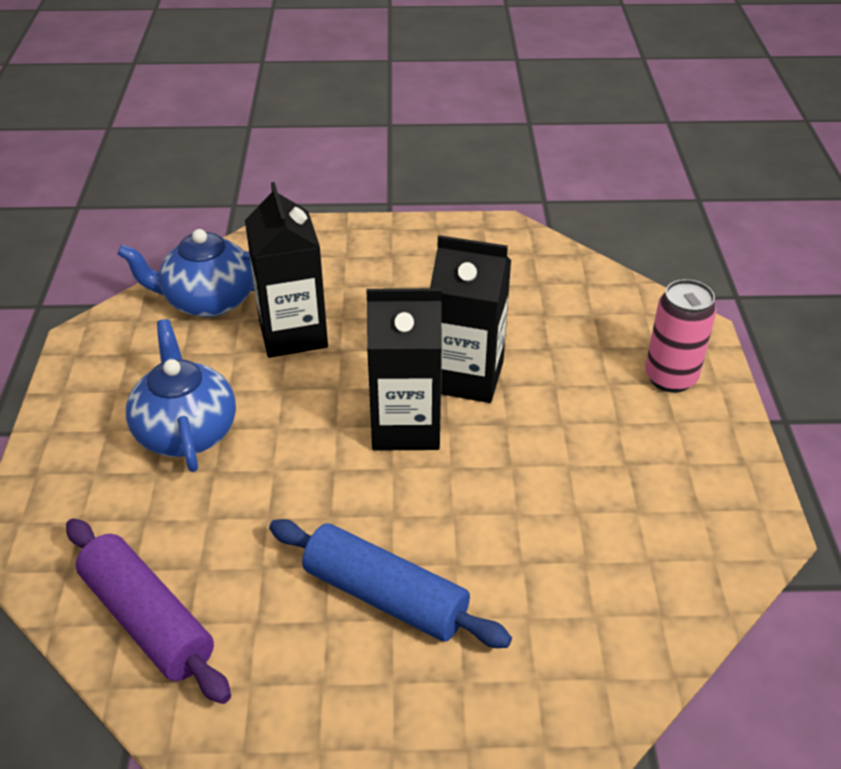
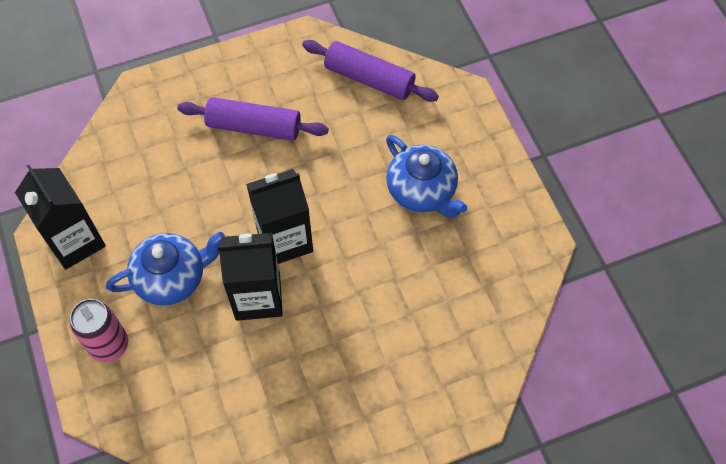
camera: 160 degrees right, 20 degrees up
(208, 301) = (482, 309): blue teapot -> blue teapot (172, 278)
(293, 333) = (400, 297): black carton -> black carton (75, 241)
(385, 596) = (254, 127): blue rolling pin -> purple rolling pin

